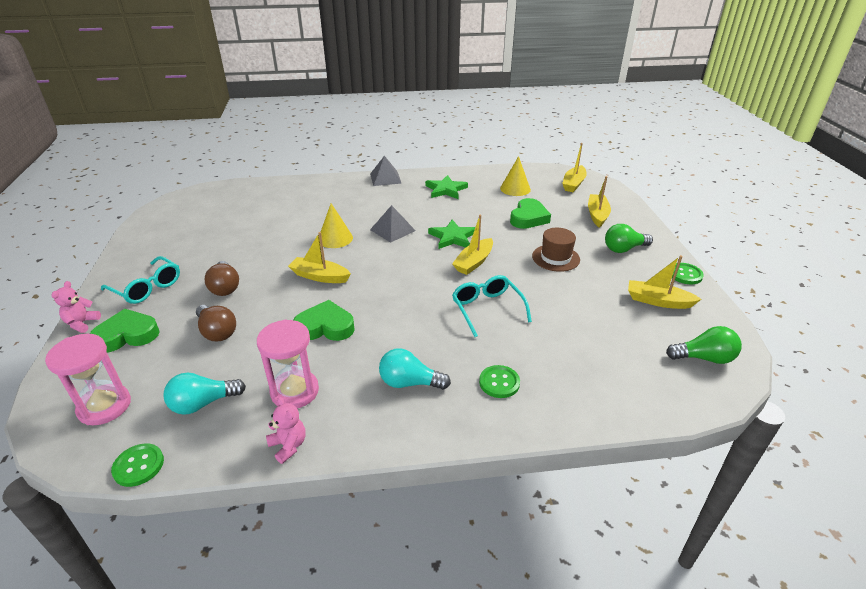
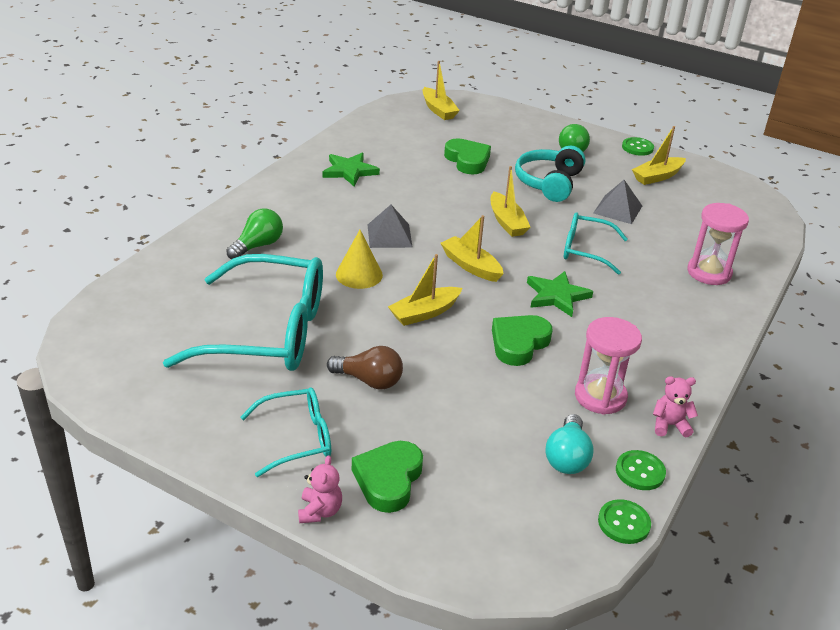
camera: 55 degrees left, 0 degrees up
(82, 323) = (320, 511): pink teddy bear -> pink teddy bear turned 135 degrees counterclockwise
(104, 406) = (510, 526): pink hourglass -> pink hourglass (709, 272)
(217, 332) = (453, 413): brown light bulb -> none
(243, 237) = (269, 332): none -> turquoise glasses
(385, 178) = (267, 191): grey pyramid -> grey pyramid (618, 209)
(409, 383) = (646, 332): turquoise light bulb -> none
(453, 237) = (449, 211): green star -> green star (557, 296)
(499, 382) = (685, 291): green button -> green button (640, 471)
(515, 189) = (404, 139): yellow cone -> none
(555, 258) = (549, 183): brown hat -> turquoise headphones
(597, 215) = (507, 130): yellow boat -> yellow boat (471, 266)
(704, 358) = (736, 198): green light bulb -> green light bulb (258, 246)

